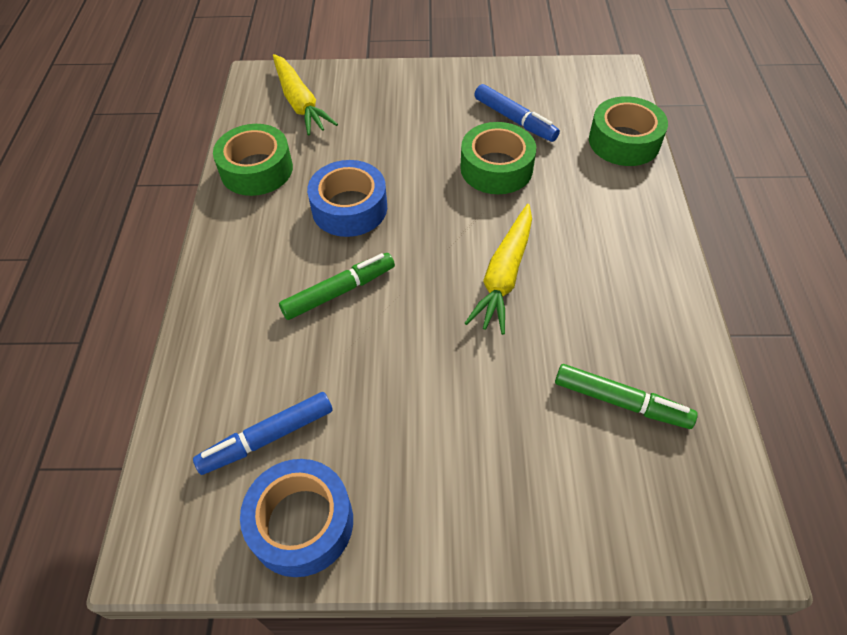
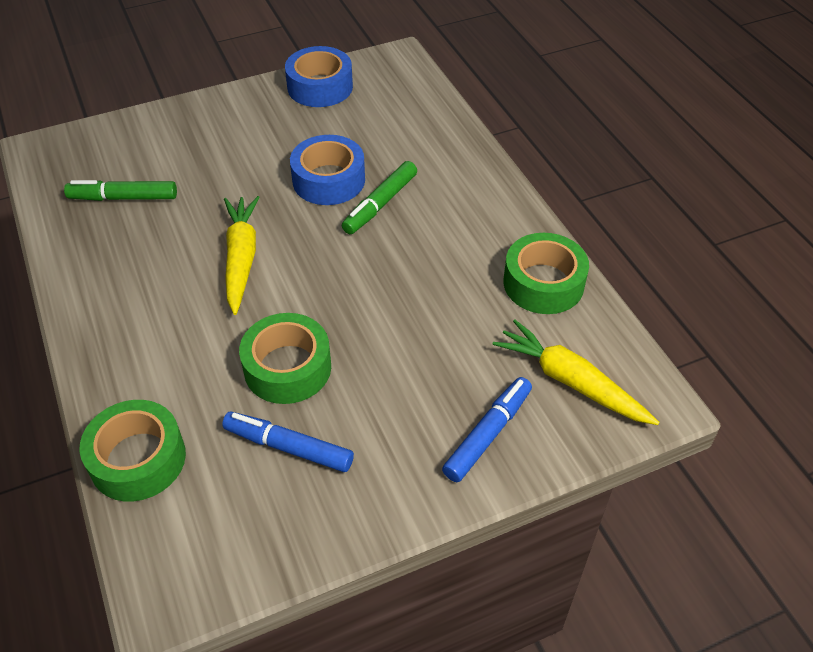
camera: 155 degrees right, 5 degrees down
(268, 438) = (369, 113): blue marker -> blue marker (487, 434)
(349, 208) = (420, 274): blue tape -> blue tape (328, 180)

